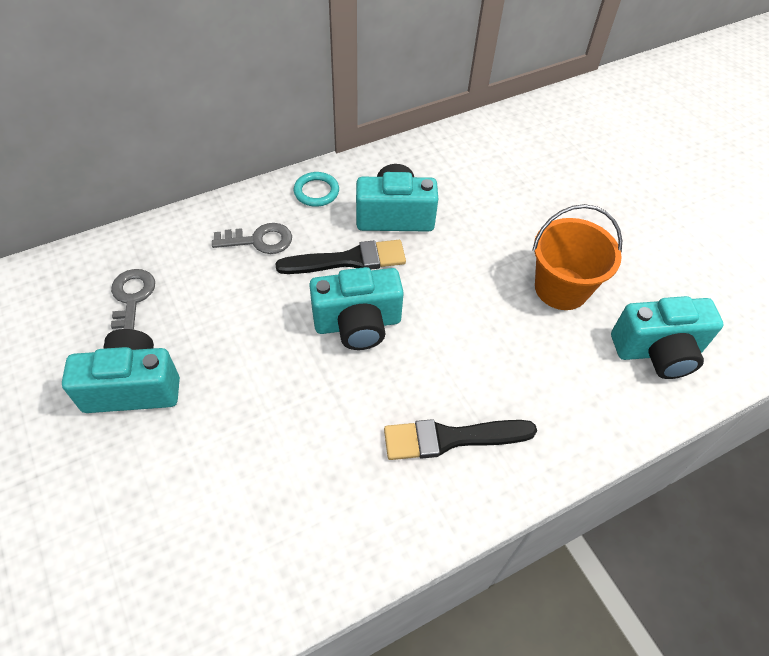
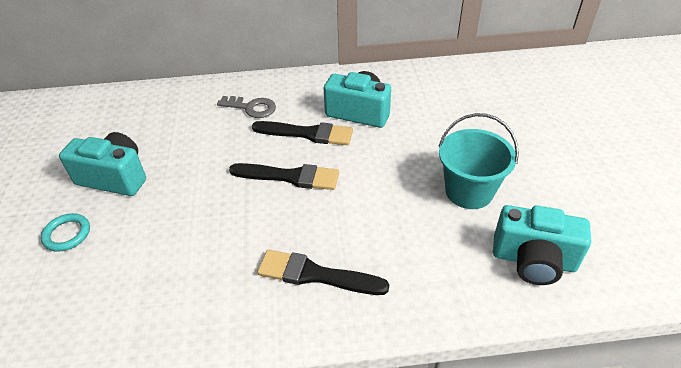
camera: 25 degrees right, 10 degrees down
(131, 299) = (147, 124): grey key -> none
(316, 192) = (310, 86): turquoise ring -> turquoise ring (67, 234)
(358, 324) = (290, 177): turquoise camera -> black brush
(561, 288) = (469, 191): orange bucket -> turquoise bucket

